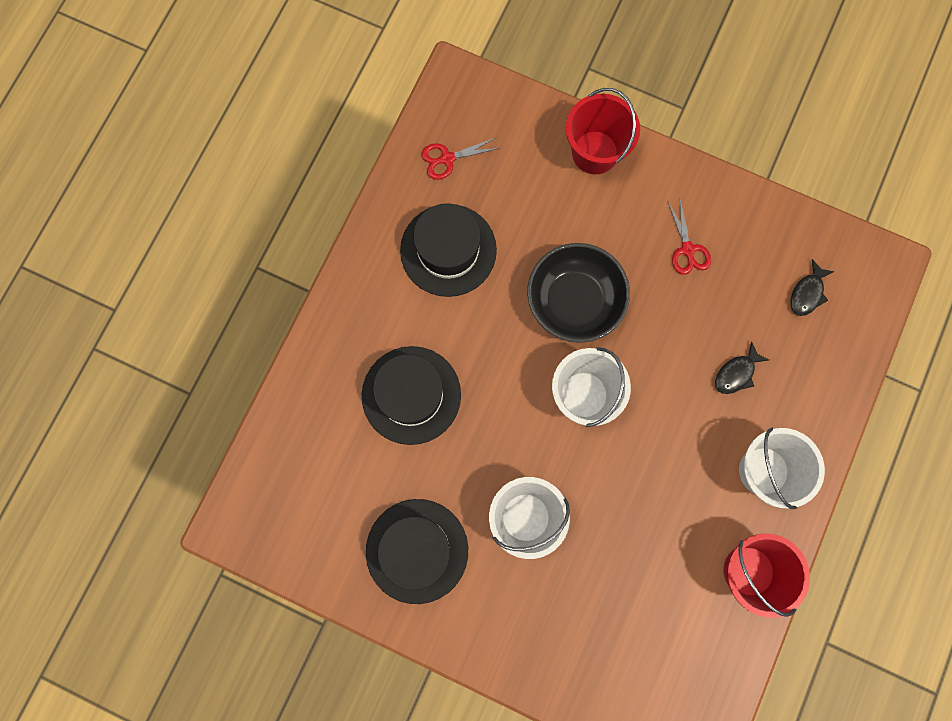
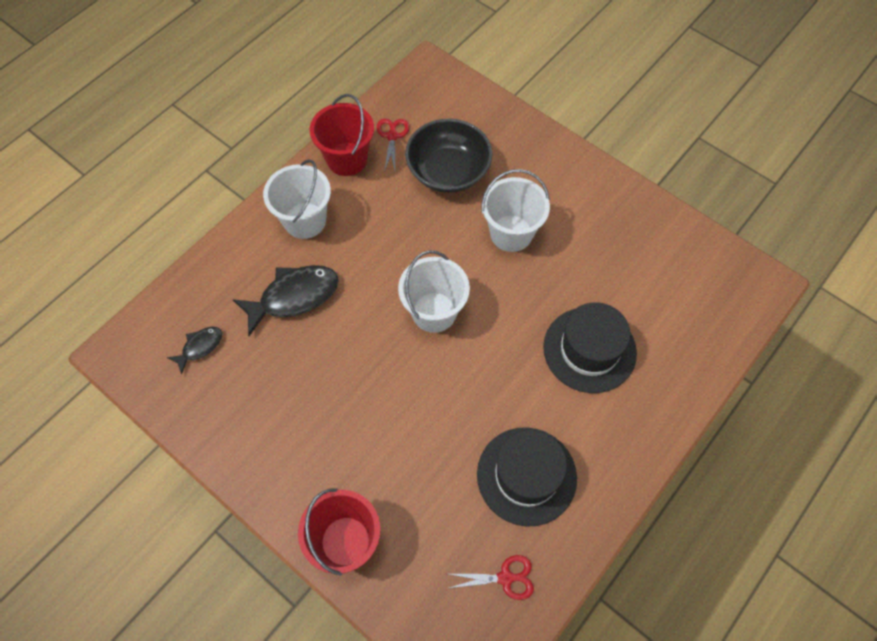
camera: 165 degrees left, 15 degrees down
(417, 550) = (606, 231): black hat -> none
(574, 301) = (416, 394): black bowl -> black bowl (448, 171)
(687, 249) = (291, 415): red scissors -> red scissors (392, 136)
(736, 373) = (294, 297): black fish -> black fish, size x1.88

